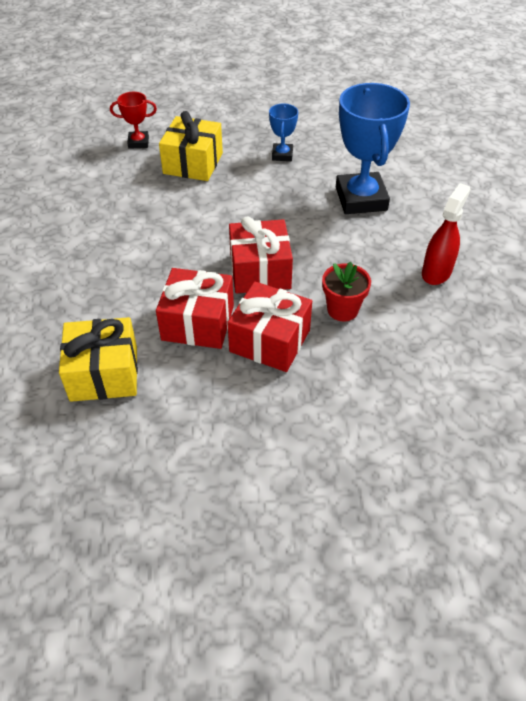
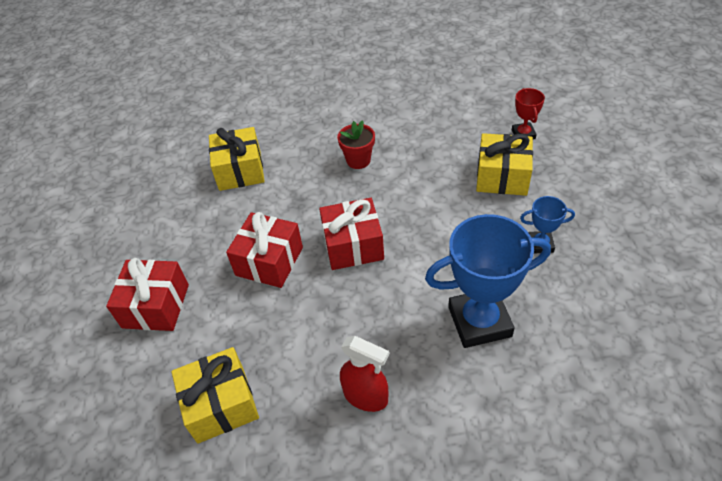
camera: 90 degrees right, 0 degrees up
(198, 323) = (289, 213): red gift -> red gift (156, 306)
(342, 310) = (307, 311): red flower pot -> red flower pot (358, 160)
(452, 377) = (221, 404): none -> yellow gift

